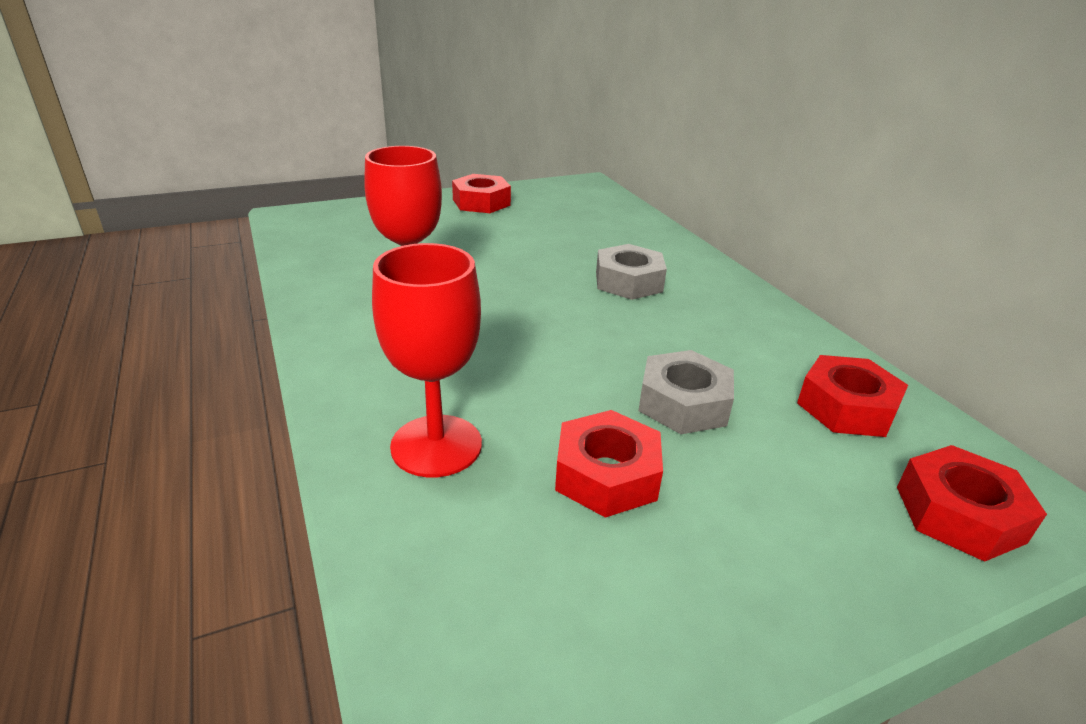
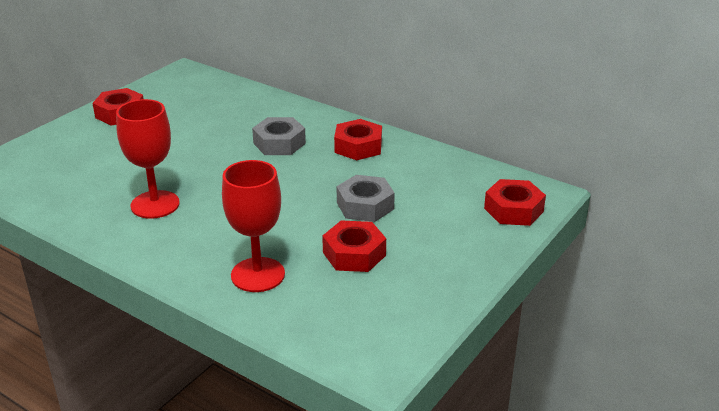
camera: 30 degrees left, 0 degrees up
(846, 407) = (444, 178): red nut -> red nut (358, 147)

